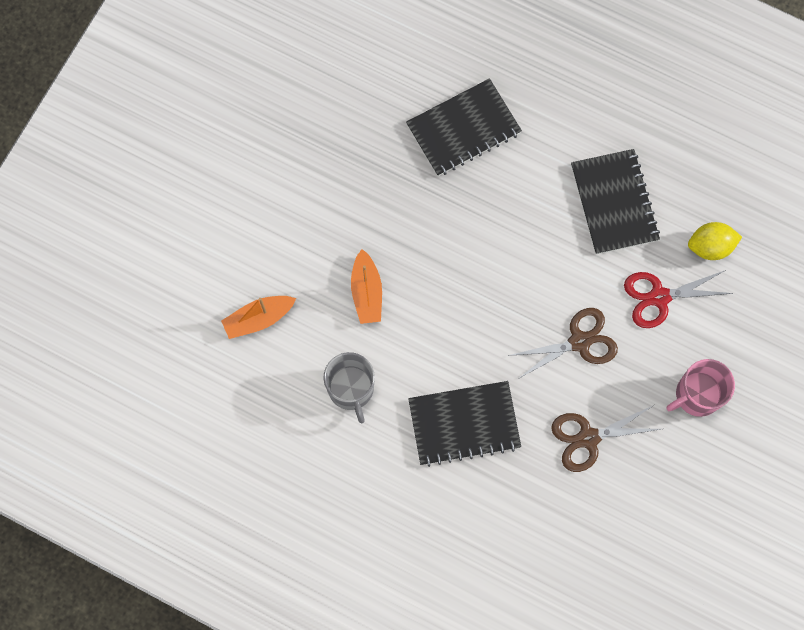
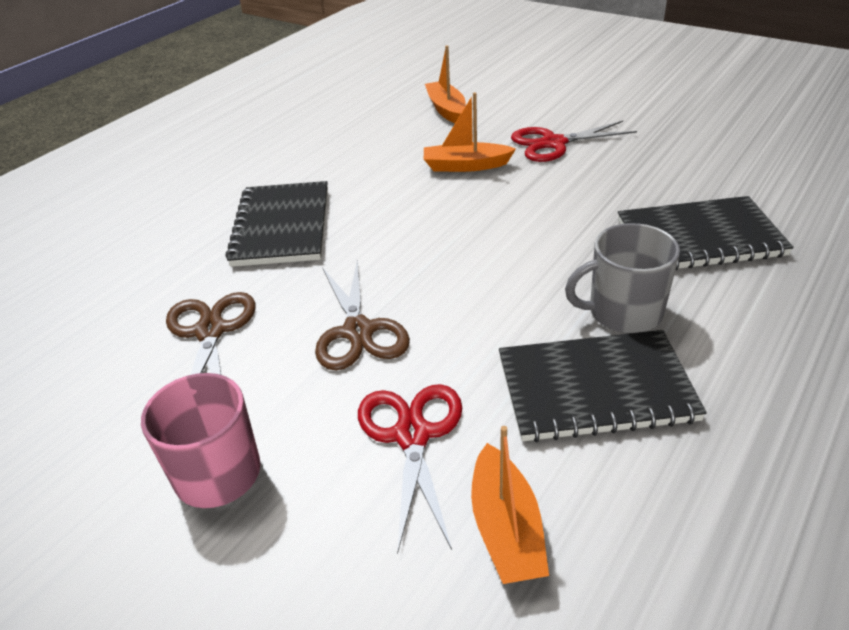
camera: 100 degrees right, 35 degrees down
(327, 223) = (553, 143): none -> red scissors
(351, 389) = (354, 156): grey mug -> grey mug (623, 312)
(463, 129) = (699, 238): black notebook -> black notebook turned 75 degrees counterclockwise
(710, 246) = (506, 529): yellow lemon -> orange boat

